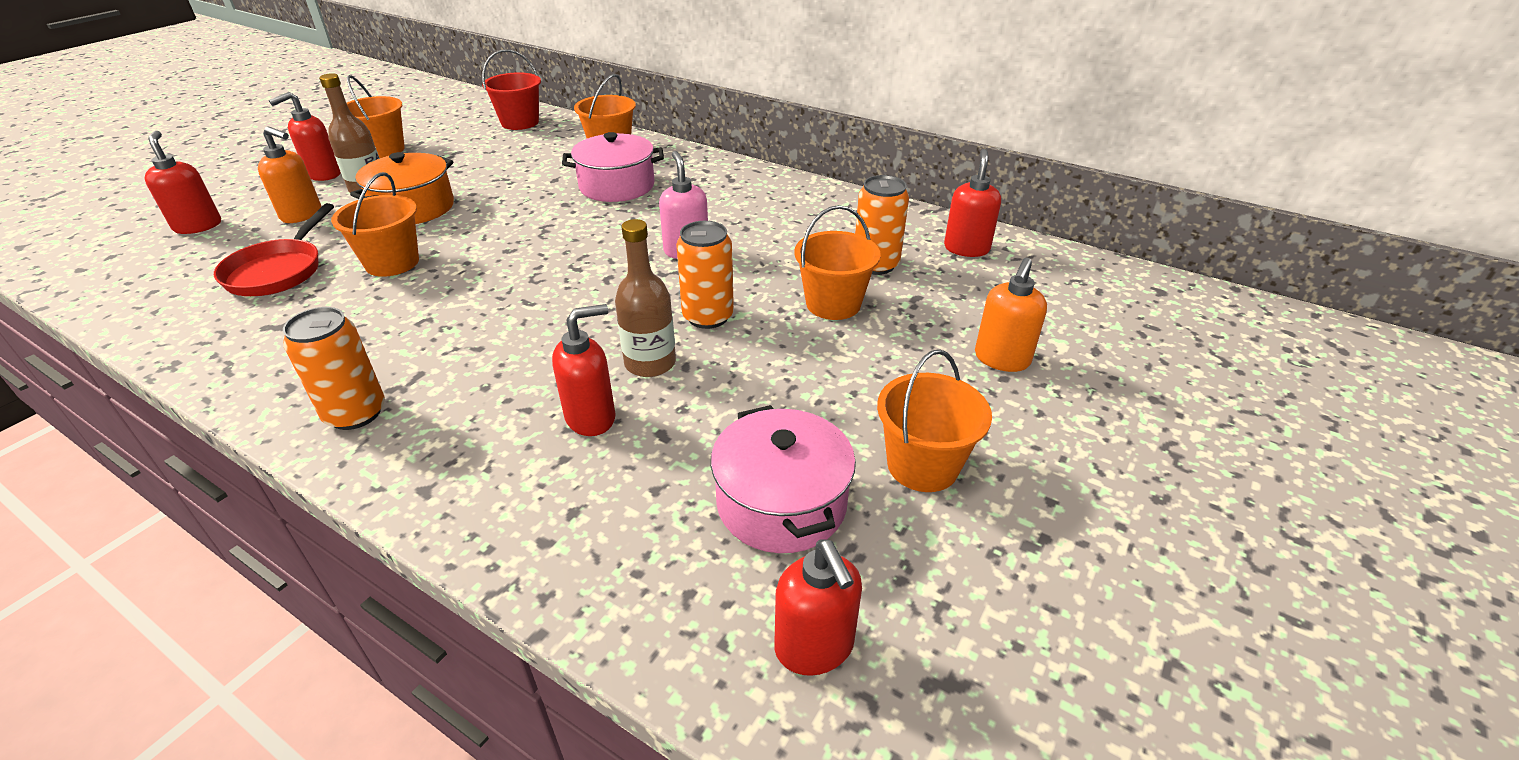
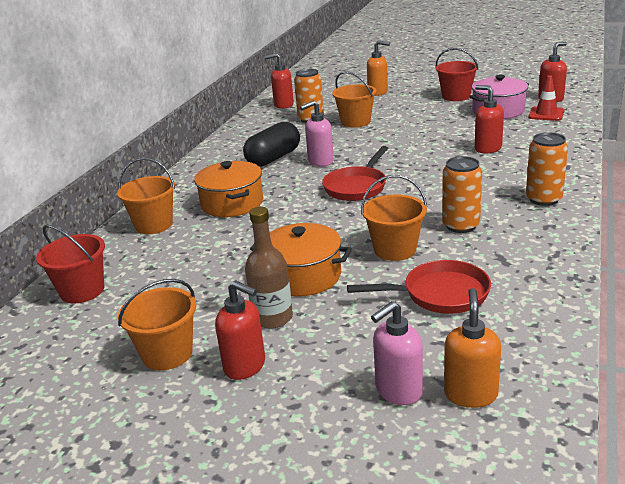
camera: 100 degrees left, 10 degrees down
(198, 226) = (398, 391): red soap dispenser -> pink soap dispenser
(302, 215) = (342, 332): orange soap dispenser -> orange soap dispenser (470, 394)
(575, 265) = (357, 187): none -> red pan
(617, 186) = (232, 203): pink pot -> orange pot
(650, 363) = (437, 147): brown bottle -> none
(706, 583) = (546, 114): none -> red traffic cone
(708, 316) = (387, 143): orange can -> orange can (460, 225)
(730, 220) = (274, 158): none -> black capsule
(922, 465) = (456, 96): orange bucket -> red bucket

